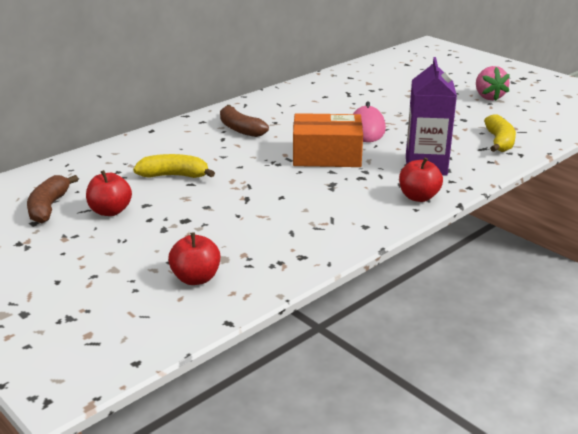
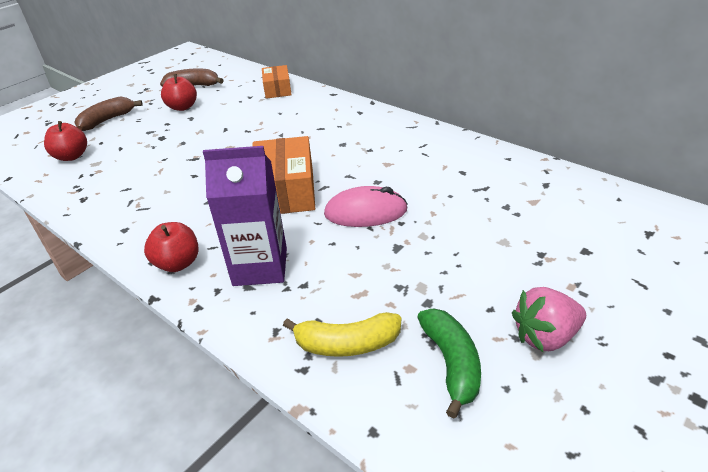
camera: 85 degrees right, 10 degrees up
(113, 156) = (277, 89): none -> orange box
(174, 176) = (240, 119): yellow banana -> none
(240, 129) = (345, 133): brown banana -> brown banana (107, 120)
(510, 118) = (451, 363): none -> green banana

